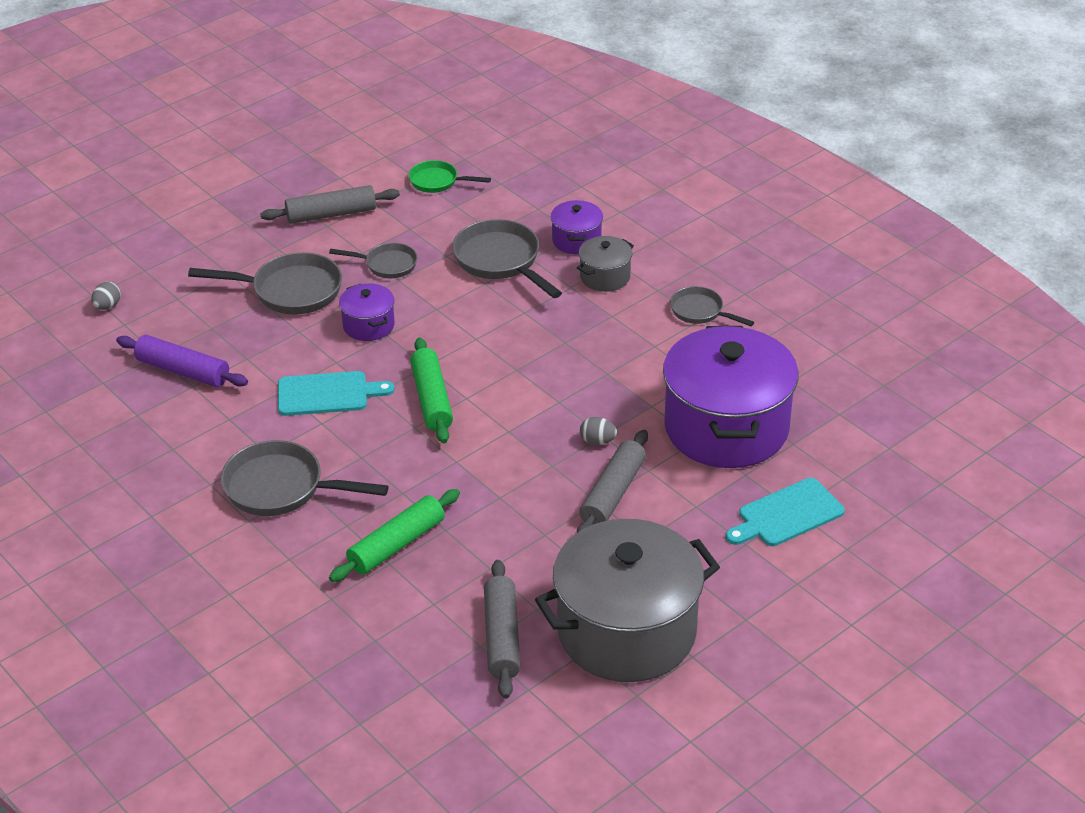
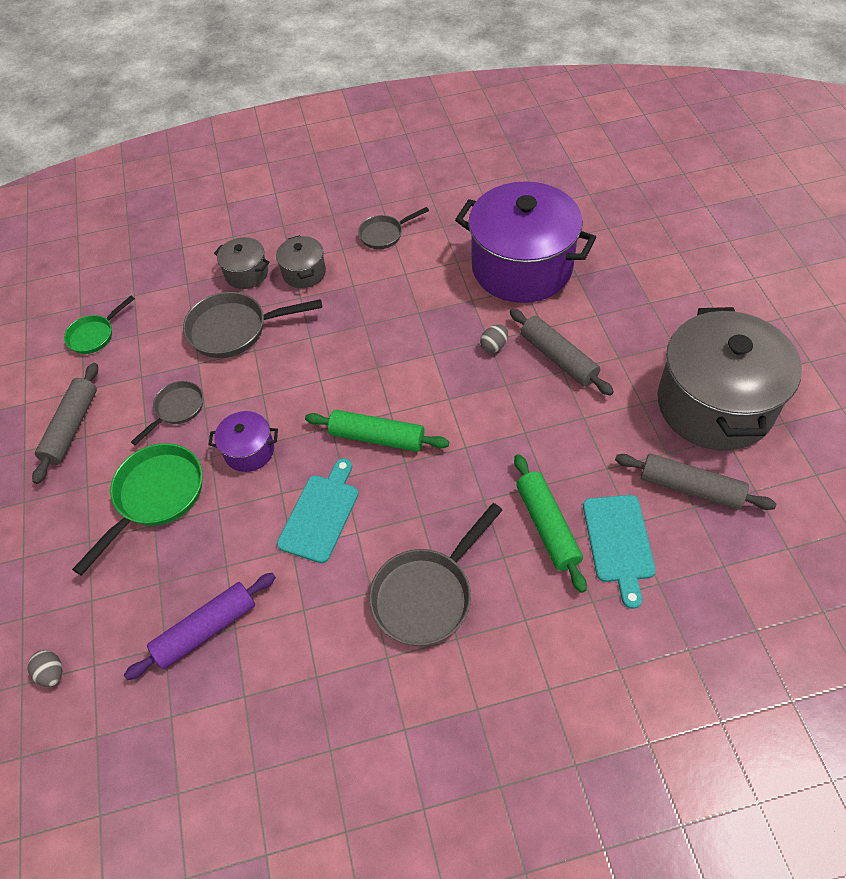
camera: 60 degrees left, 15 degrees up
(290, 291) = (155, 497): grey pan -> green pan
(576, 240) = (246, 274): purple pot -> grey pot
(786, 515) = (630, 269): turquoise cutting board -> turquoise cutting board (619, 543)

